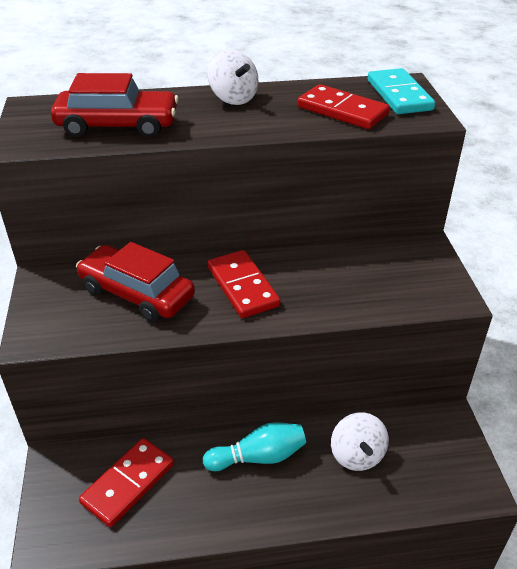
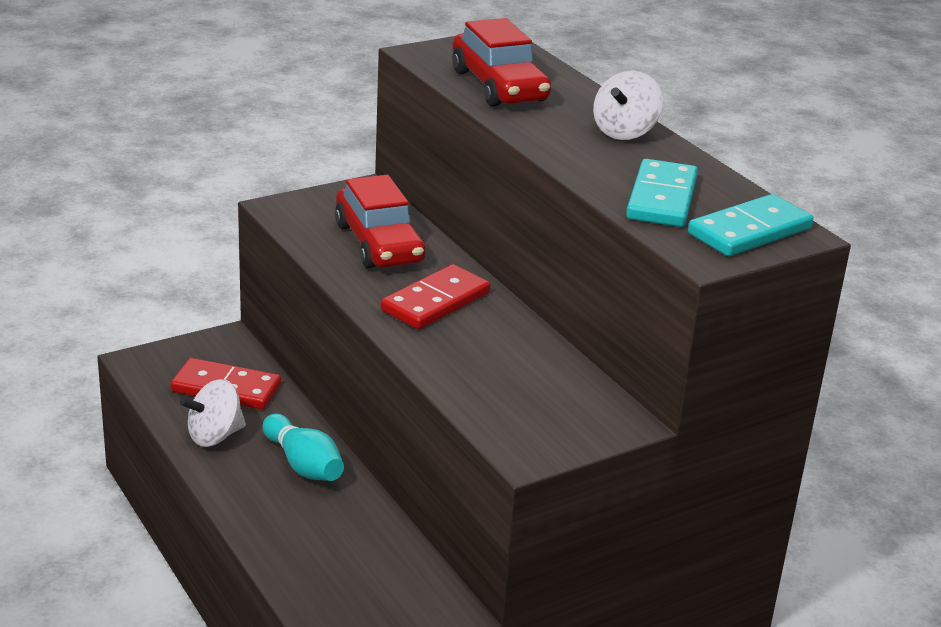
camera: 65 degrees right, 10 degrees down
(137, 293) = (378, 243): red car -> red car turned 150 degrees clockwise
(342, 111) = (661, 198): red domino -> turquoise domino
(357, 455) = (346, 538): white spinning top -> white spinning top (215, 436)

